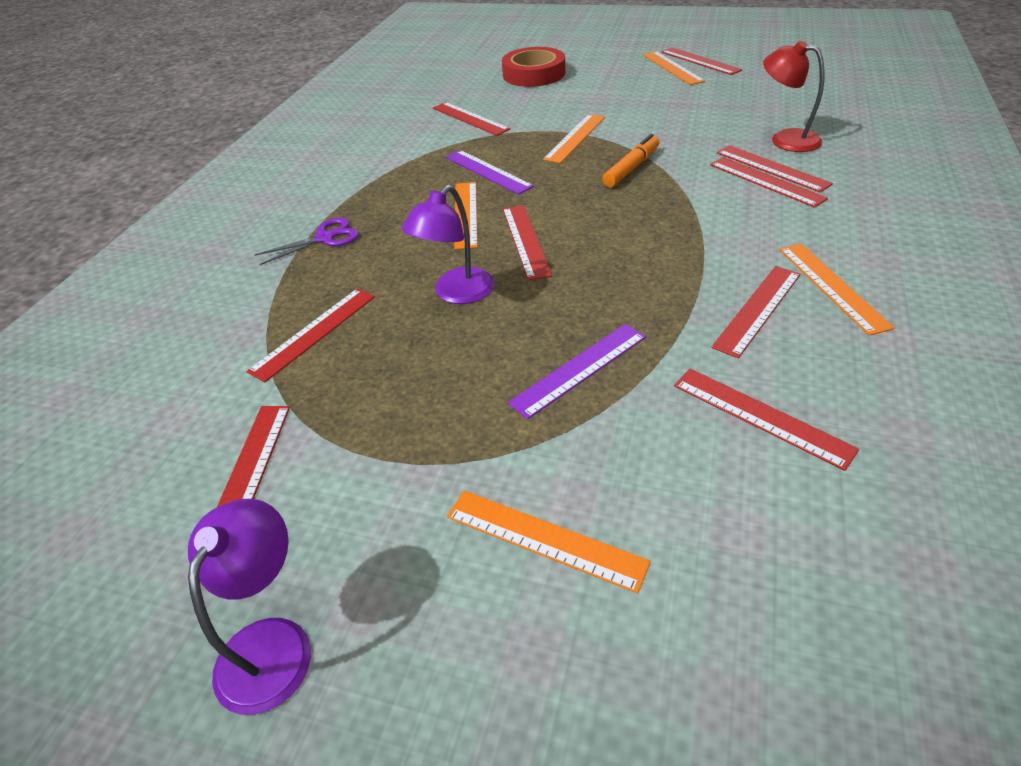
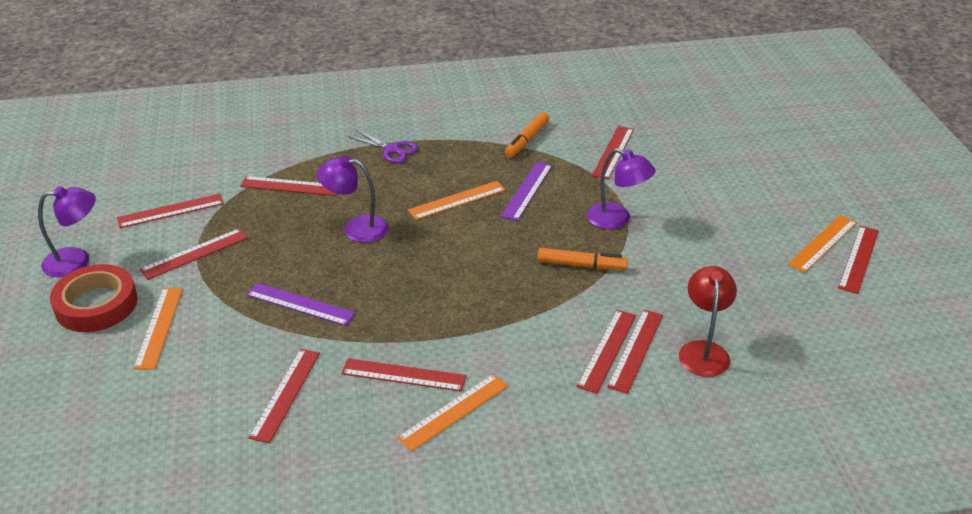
camera: 60 degrees right, 5 degrees down
(402, 155) = (527, 140): none -> orange marker
(525, 241) = (436, 239): red ruler -> red ruler (194, 253)
(534, 74) = (734, 159): red tape -> red tape (96, 304)
(575, 138) = (617, 220): orange ruler -> purple lamp

